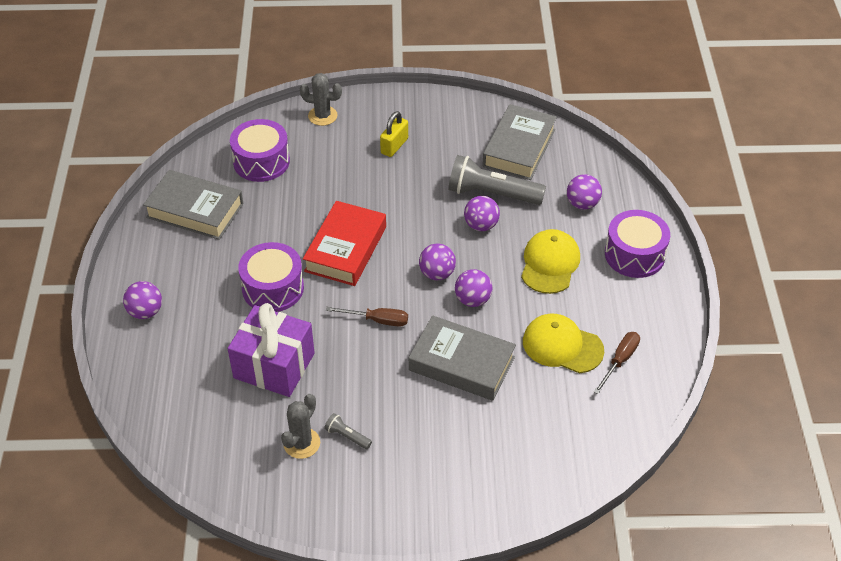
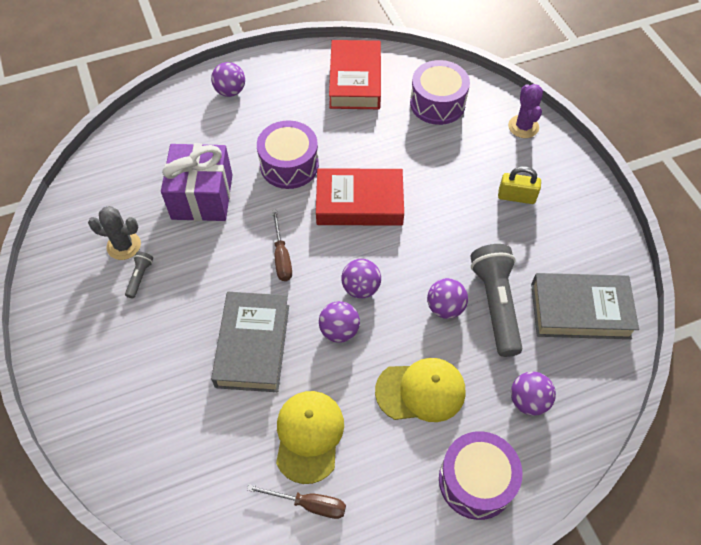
camera: 70 degrees right, 10 degrees up
(195, 210) = (355, 80): grey book -> red book
(322, 116) = (523, 127): grey cactus -> purple cactus

